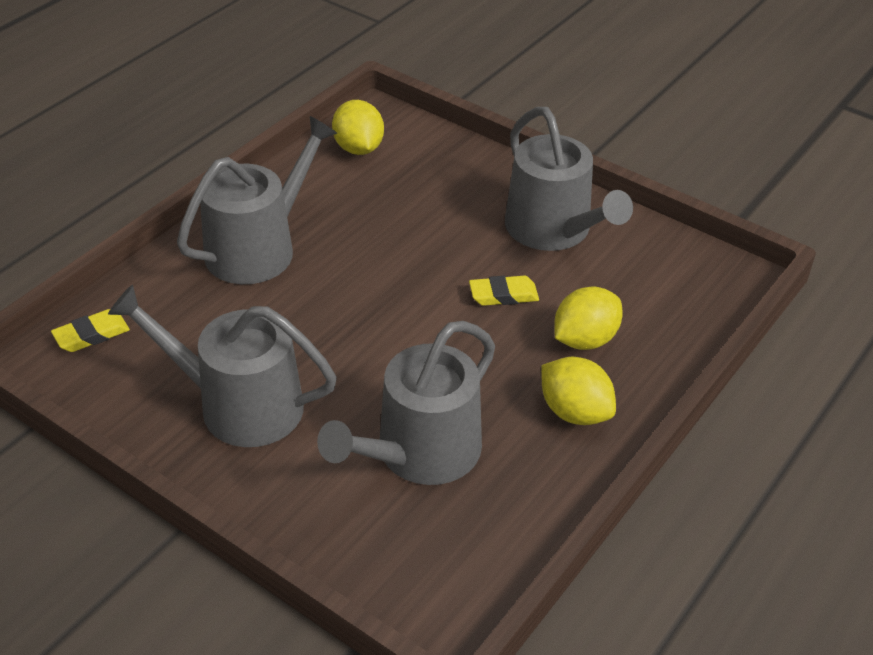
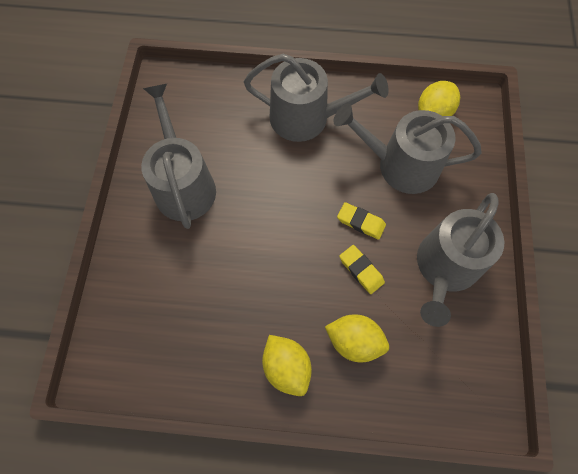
camera: 60 degrees right, 25 degrees up
(91, 335) = (190, 88): yellow eraser -> yellow eraser (361, 222)
(420, 453) = (202, 296): grey watering can -> grey watering can (400, 165)
(574, 412) = (286, 367): yellow lemon -> yellow lemon turned 45 degrees counterclockwise

